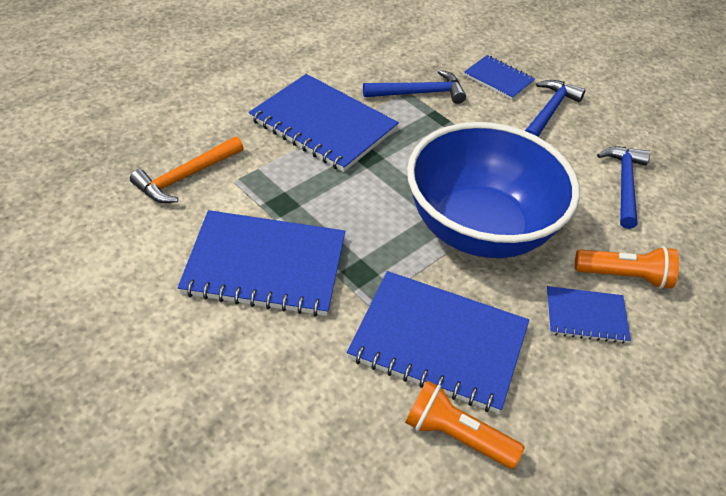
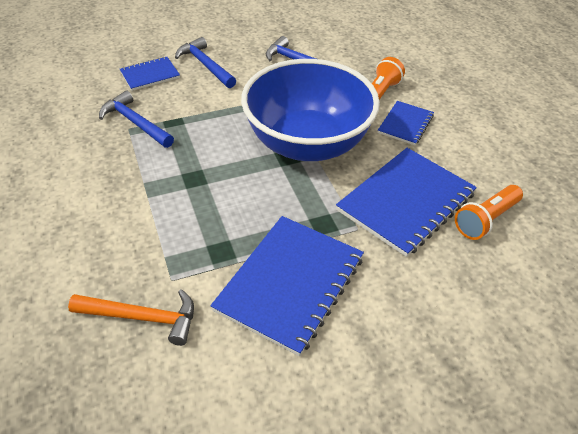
camera: 65 degrees left, 0 degrees up
(185, 177) = (142, 318): orange hammer -> orange hammer turned 60 degrees counterclockwise
(323, 125) = (134, 194): blue notebook -> none
(419, 93) = (135, 122): blue hammer -> blue hammer turned 60 degrees counterclockwise

